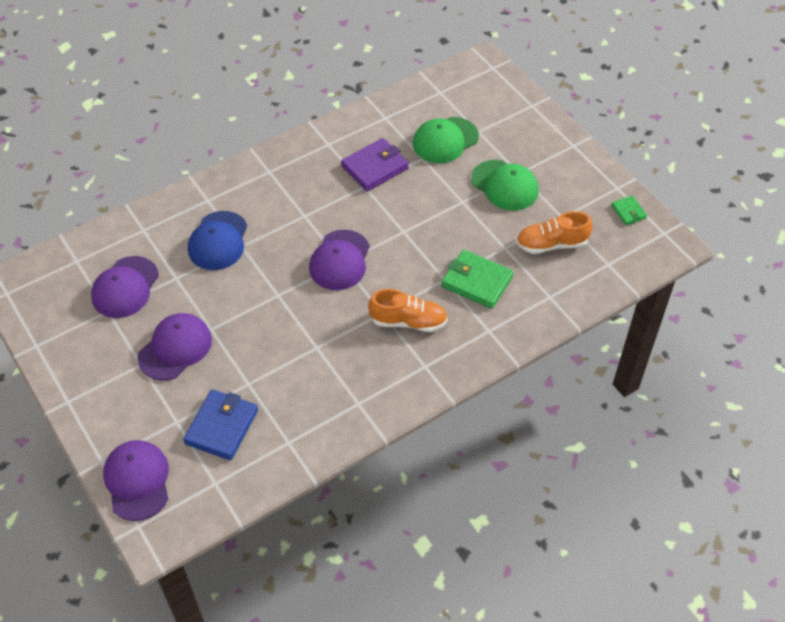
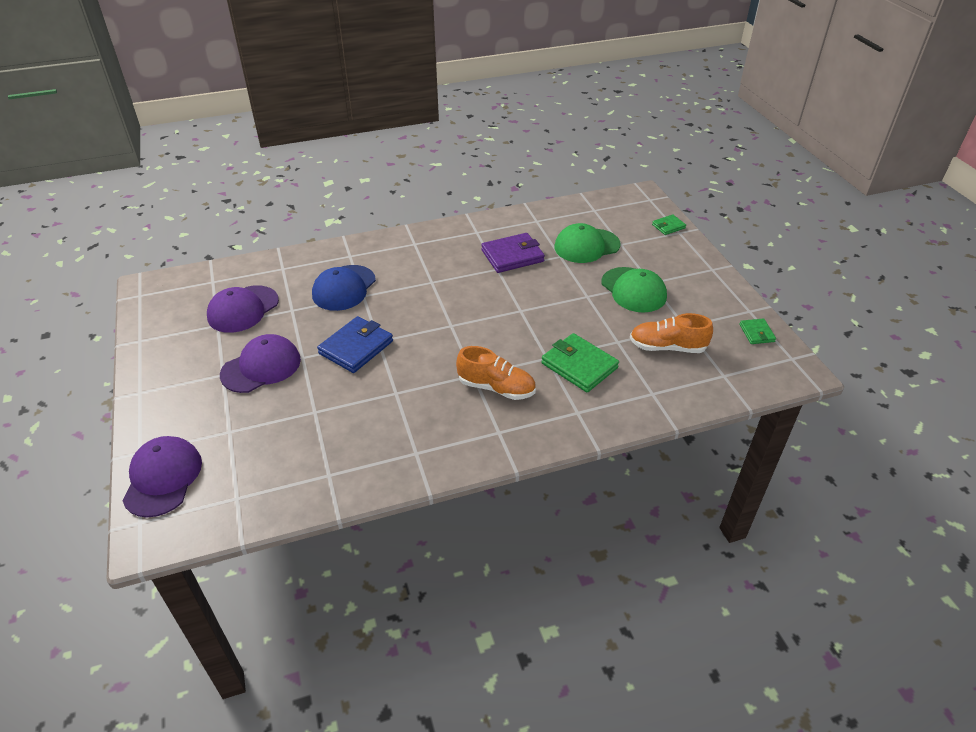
camera: 15 degrees right, 10 degrees down
(221, 427) = (270, 445): blue wallet -> blue wallet (356, 347)
(340, 260) = (449, 323): purple cap -> none
(519, 100) = (668, 226): none -> green wallet

